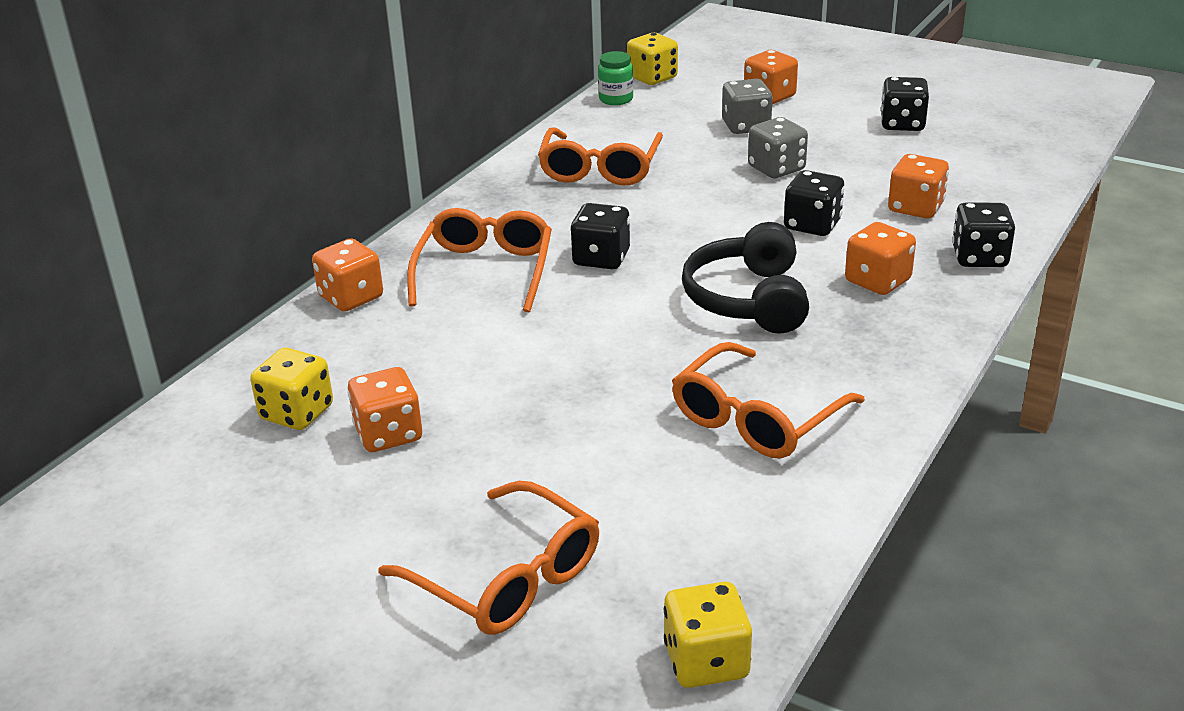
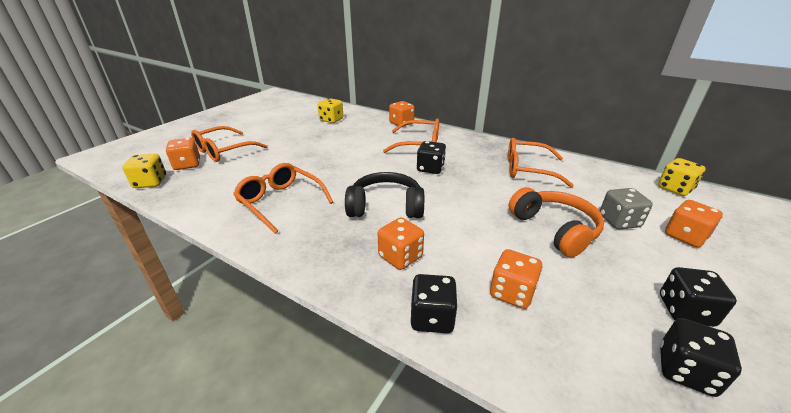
camera: 90 degrees right, 0 degrees up
(388, 434) = (312, 132): orange dice -> orange dice (187, 165)
(616, 99) = (627, 175): green jar -> none
(776, 169) = (554, 229): grey dice -> orange headphones
(812, 225) = (474, 237): black dice -> black dice (685, 370)

